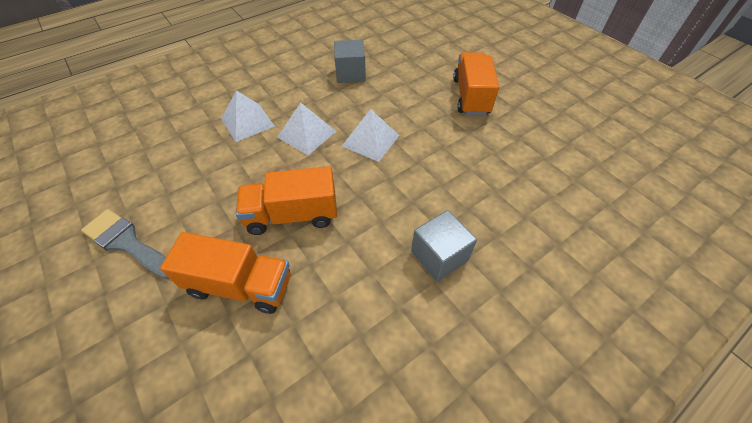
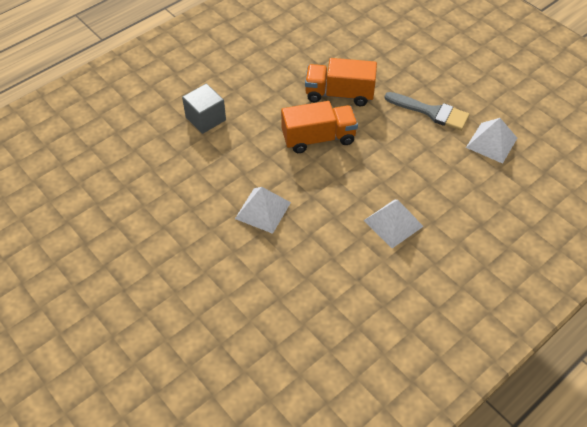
camera: 175 degrees right, 0 degrees up
(307, 134) = (327, 213): white pyramid -> white pyramid (491, 142)
(350, 74) = (297, 305): grey cube -> none
(470, 97) = (151, 277): orange truck -> none

